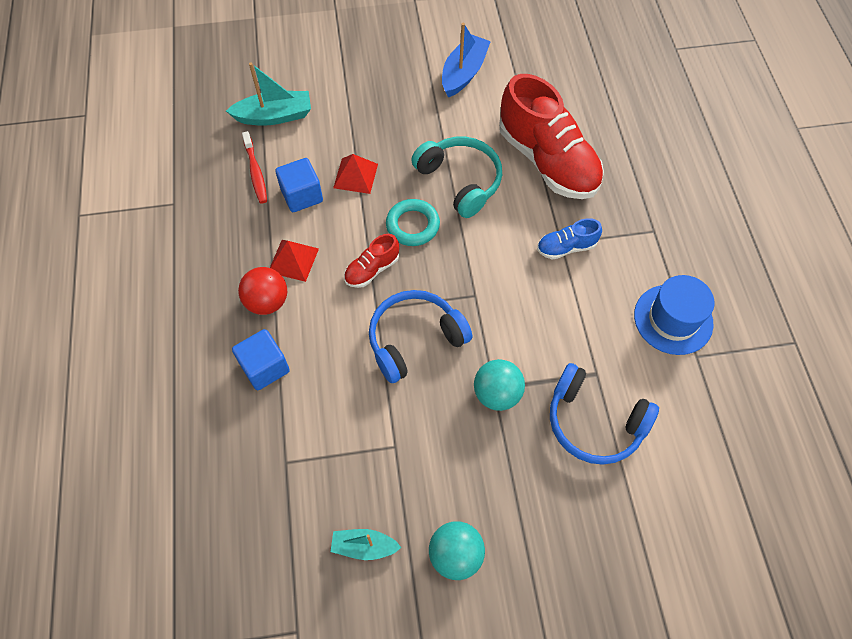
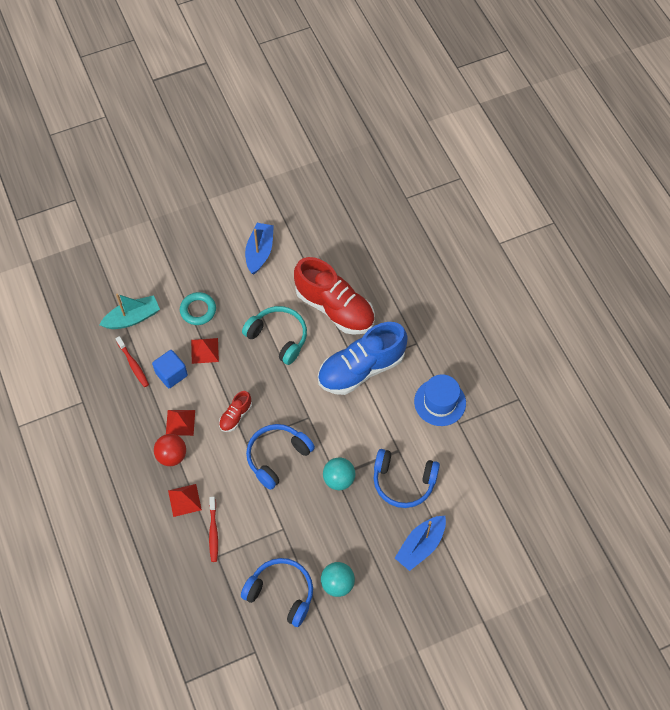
camera: 15 degrees left, 0 degrees up
(265, 367) = (184, 500): blue cube -> red pyramid
(291, 425) = (213, 532): none -> red toothbrush
(364, 546) = (281, 593): turquoise boat -> blue headphones
(412, 225) = (254, 378): turquoise ring -> turquoise ring (198, 310)
(566, 247) = (361, 369): blue shoe -> blue shoe, size x2.22
(601, 529) = (420, 546): none -> blue boat

